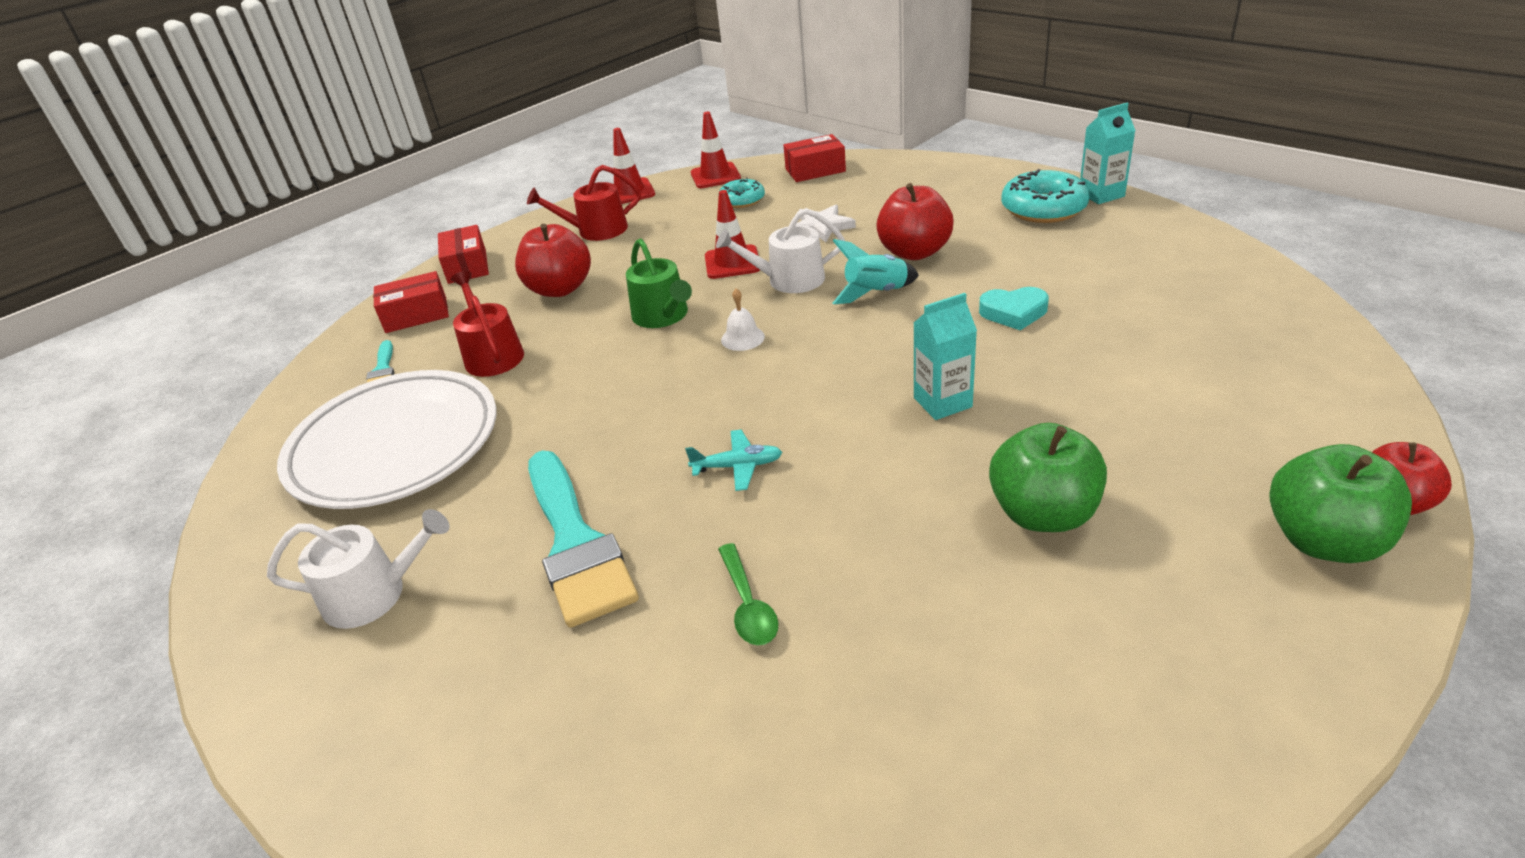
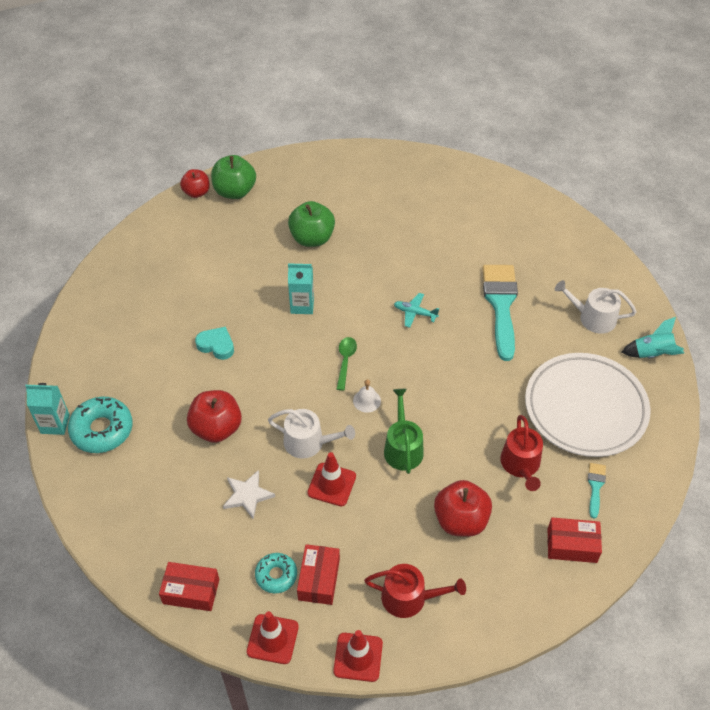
camera: 160 degrees left, 15 degrees up
(467, 266) = (527, 600): red box -> red box (319, 579)
(748, 605) = (442, 251): green spoon -> green spoon (345, 361)
(876, 293) = (269, 400): turquoise rocket -> turquoise rocket (652, 354)

